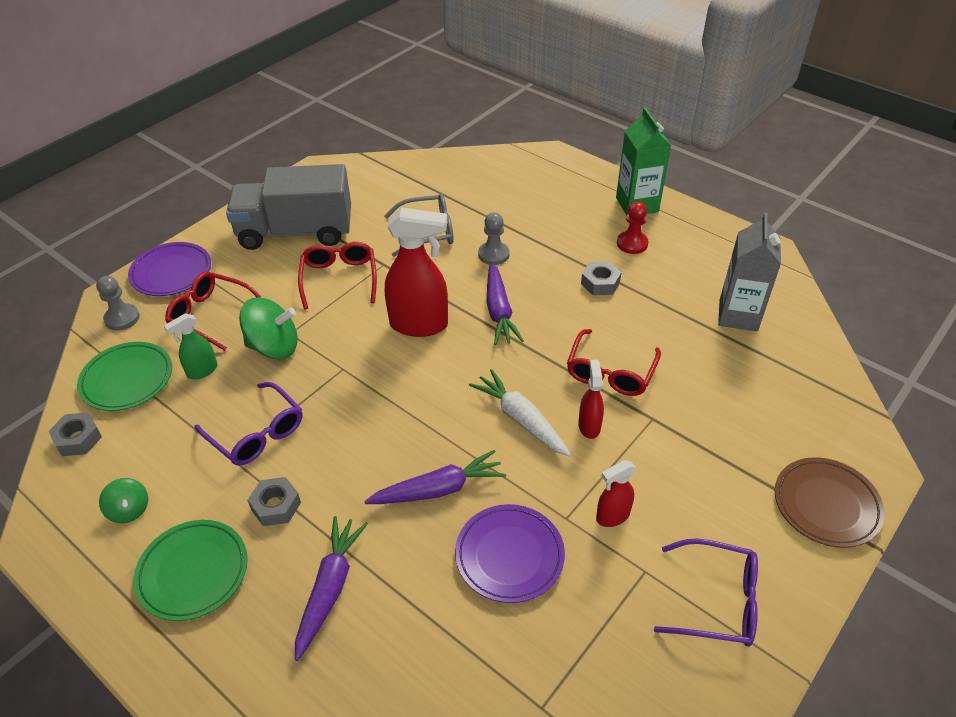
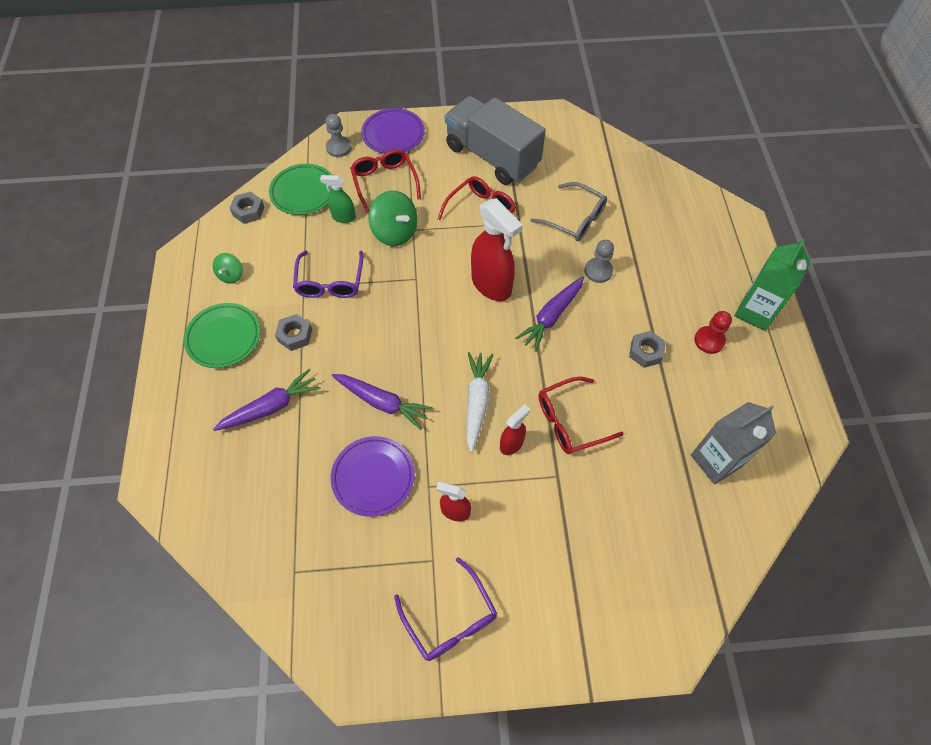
camera: 45 degrees right, 15 degrees up
(826, 505) = (594, 637): brown plate -> none

